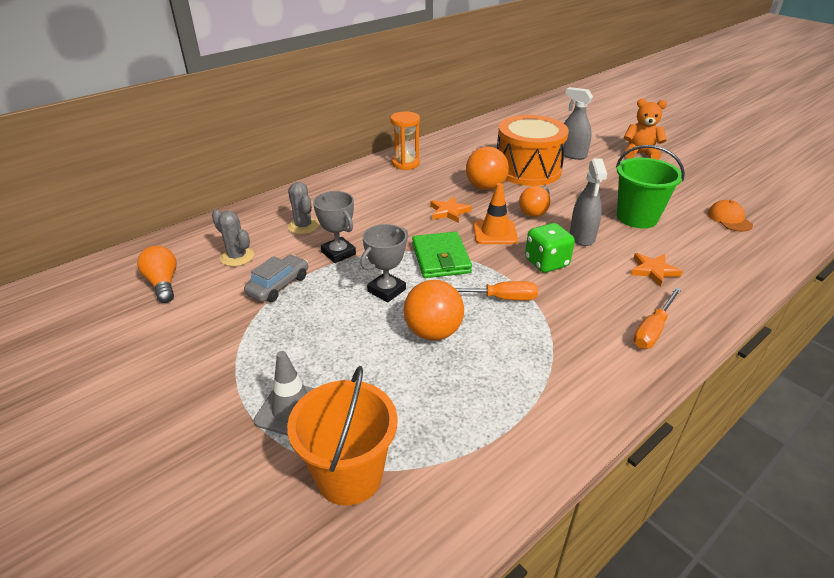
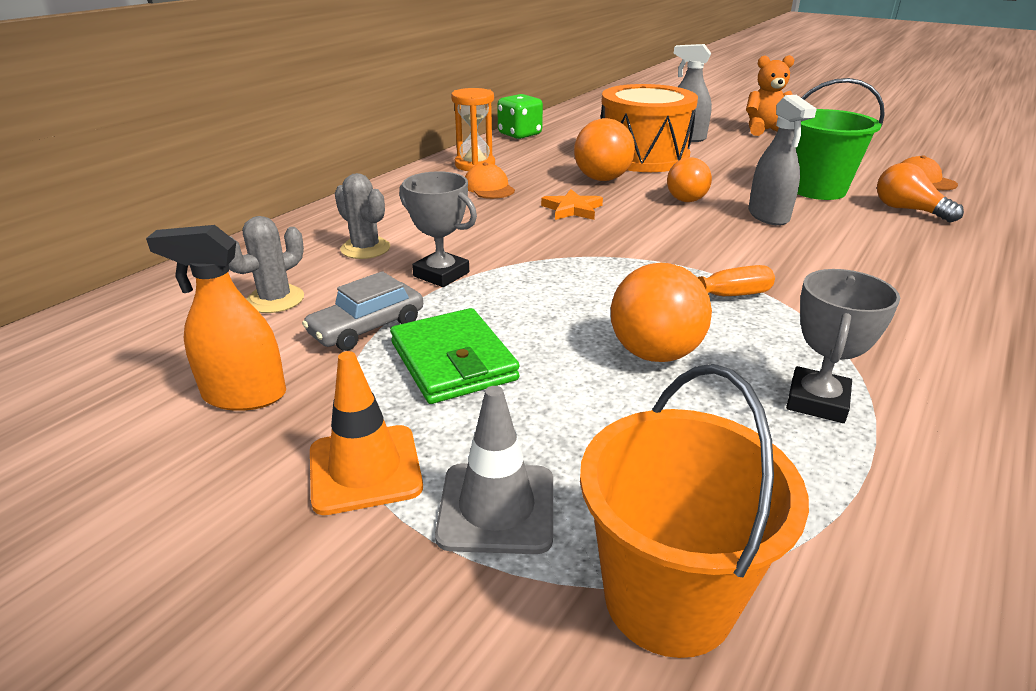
camera: 15 degrees left, 5 degrees down
(163, 283) = (155, 353): orange light bulb -> orange light bulb (908, 210)
(197, 318) = (244, 395): none -> orange spray bottle
(237, 257) = (275, 299): grey cactus -> grey cactus turned 75 degrees counterclockwise
(278, 285) = (367, 328): grey car -> grey car turned 150 degrees counterclockwise
(386, 290) = (546, 310): grey trophy -> grey trophy (817, 401)
(404, 185) = (489, 187): none -> orange cap
(441, 258) = (599, 262): green wallet -> green wallet (453, 361)
(495, 232) = (652, 224): orange traffic cone -> orange traffic cone (365, 469)
(546, 263) = (747, 249): green dice -> green dice (520, 134)
(652, 330) = (947, 304): orange screwdriver -> none
(653, 271) = (887, 241): orange star -> none

